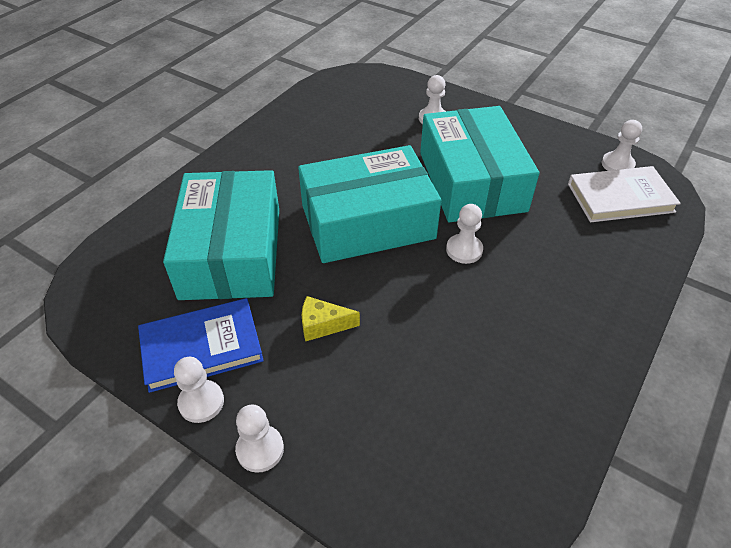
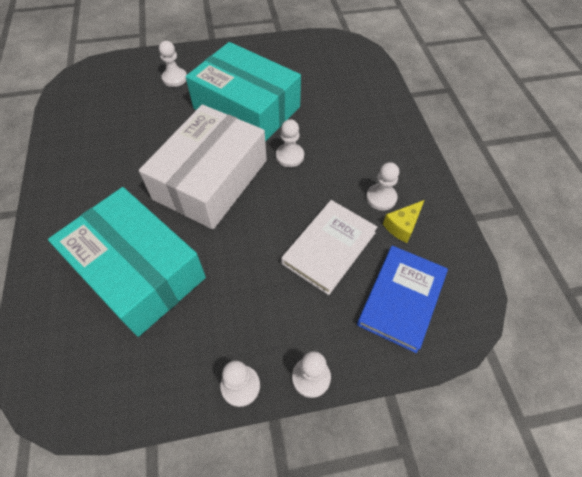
camera: 45 degrees left, 10 degrees up
(201, 347) = (196, 352): blue book -> blue book (401, 298)
(323, 325) = (260, 269): yellow cheese -> yellow cheese (402, 226)
(367, 222) = (211, 179): turquoise box -> white box
(617, 164) = (316, 46): white pawn -> white pawn (381, 198)
(620, 198) = (337, 66): white book -> white book (329, 248)

